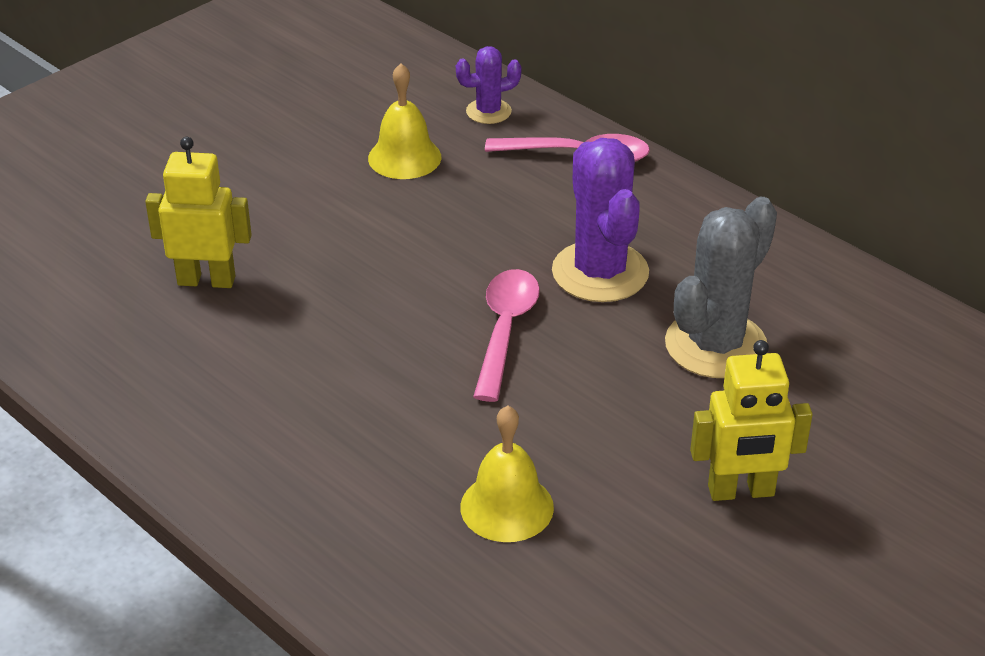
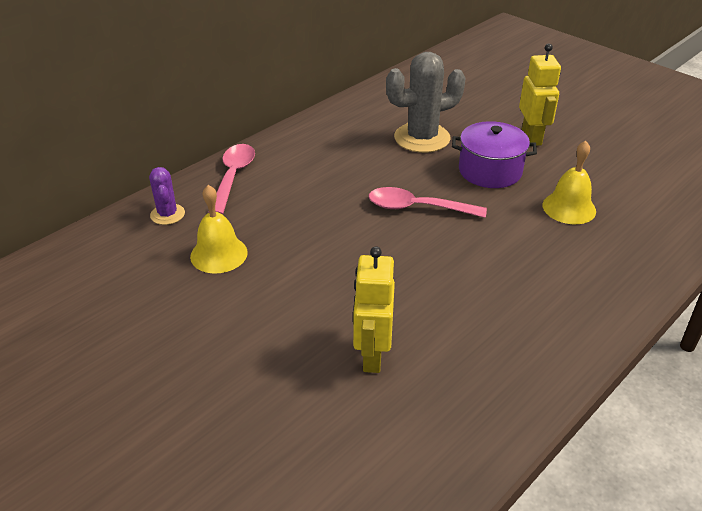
camera: 90 degrees left, 0 degrees up
(600, 272) = (359, 172): purple cactus -> none
(616, 421) = (490, 171): none -> purple pot
(715, 345) = (422, 138): grey cactus -> grey cactus turned 60 degrees counterclockwise

